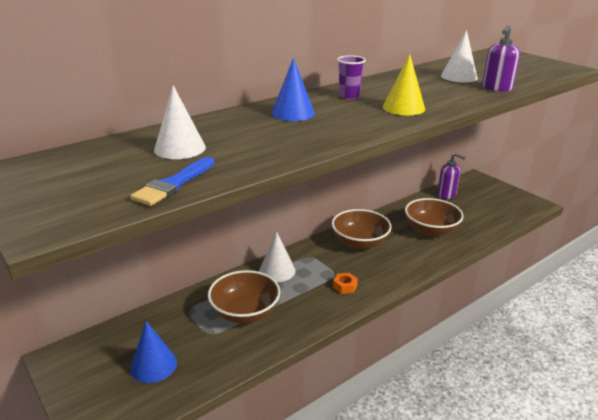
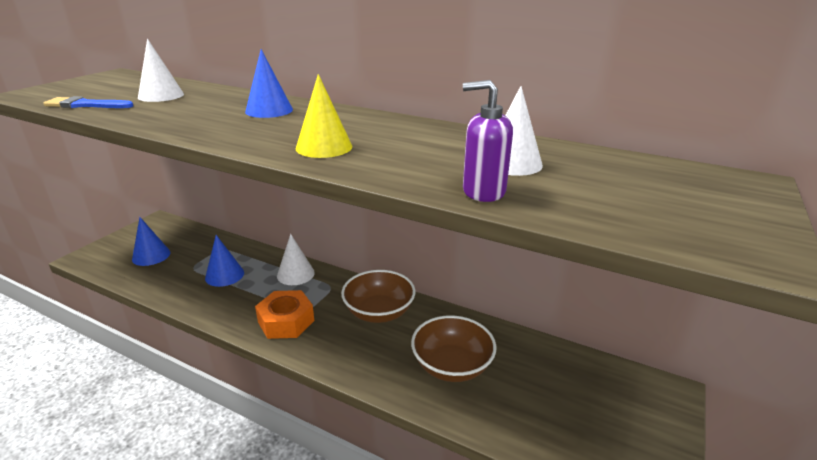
camera: 65 degrees right, 0 degrees up
(245, 312) = (224, 275): brown bowl -> blue cone
(345, 286) = (286, 321): orange nut -> orange nut, size x2.03
(349, 96) = (345, 121): purple cup -> none
(446, 194) = (571, 365): purple soap dispenser -> none

